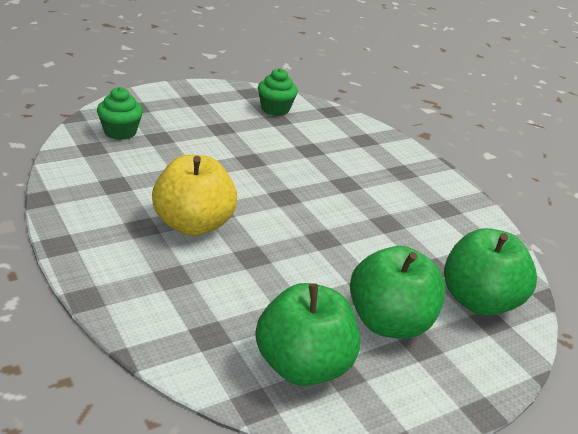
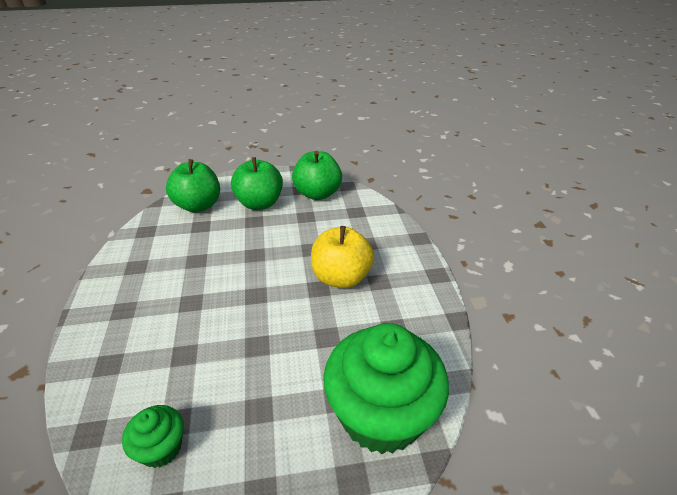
camera: 155 degrees left, 5 degrees up
(120, 132) = (381, 415): green cupcake -> green cupcake, size x2.16

